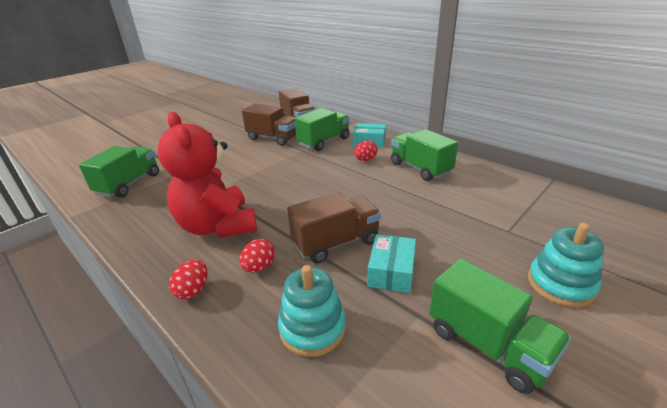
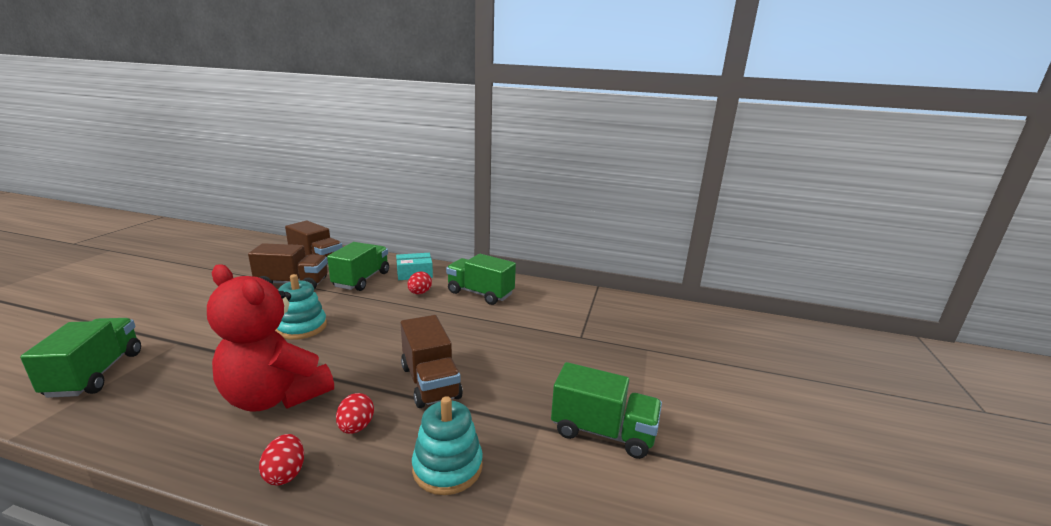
camera: 30 degrees left, 10 degrees down
(336, 243) = (430, 382): brown truck -> brown truck turned 120 degrees clockwise
(391, 271) = (498, 395): turquoise box -> none
(560, 284) = (635, 370): turquoise stacking toy -> turquoise stacking toy (301, 327)

